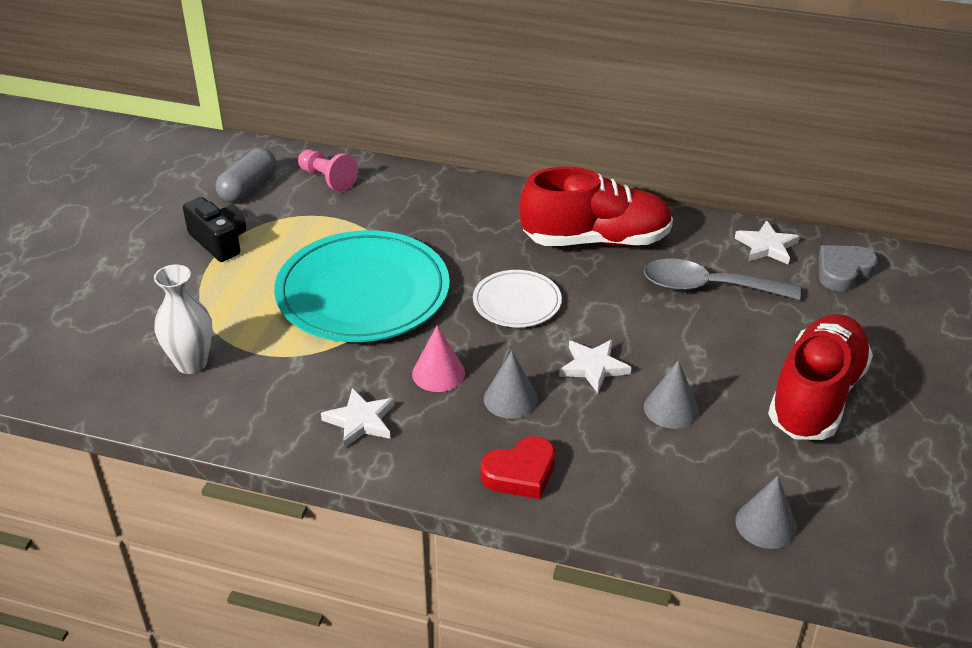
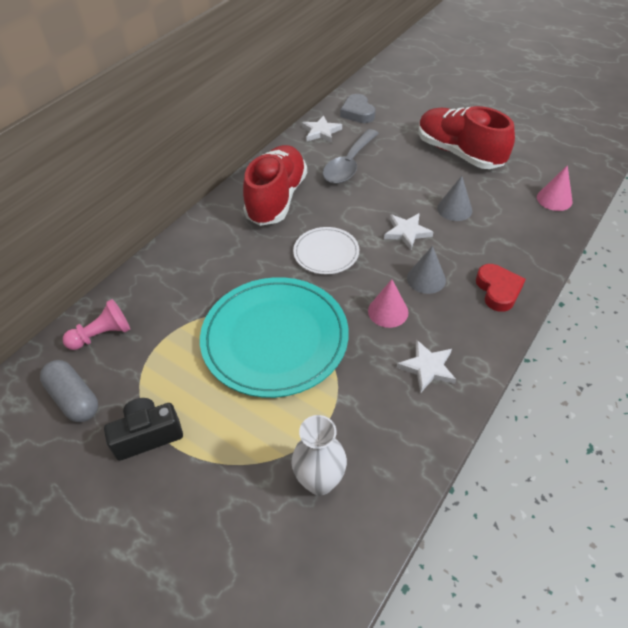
camera: 70 degrees left, 10 degrees up
(766, 524) = (554, 199): grey cone -> pink cone

